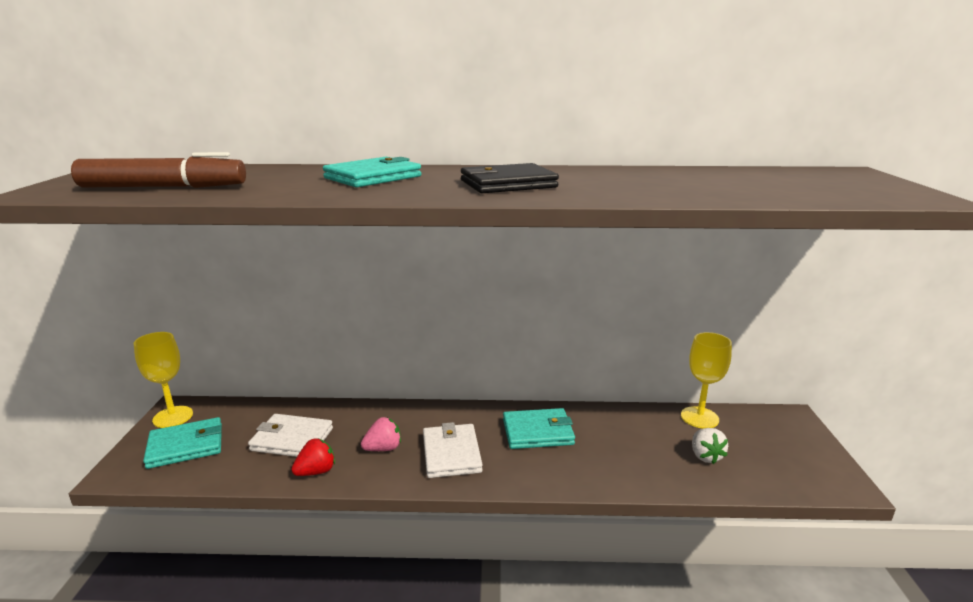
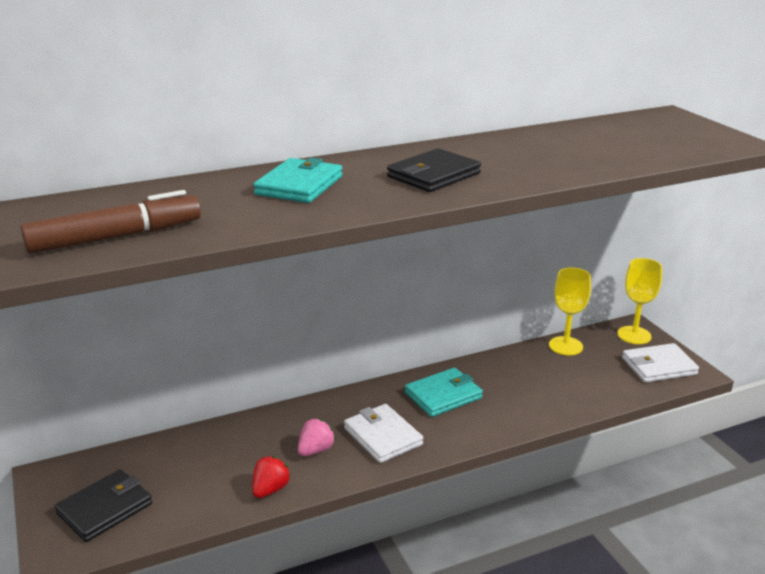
camera: 25 degrees left, 5 degrees up
(173, 417) = (54, 485): yellow goblet -> yellow goblet (634, 335)
(186, 446) = (105, 508): turquoise wallet -> black wallet
(292, 439) = (215, 469): white wallet -> white wallet (658, 366)
(705, 456) = (589, 378): white strawberry -> none

